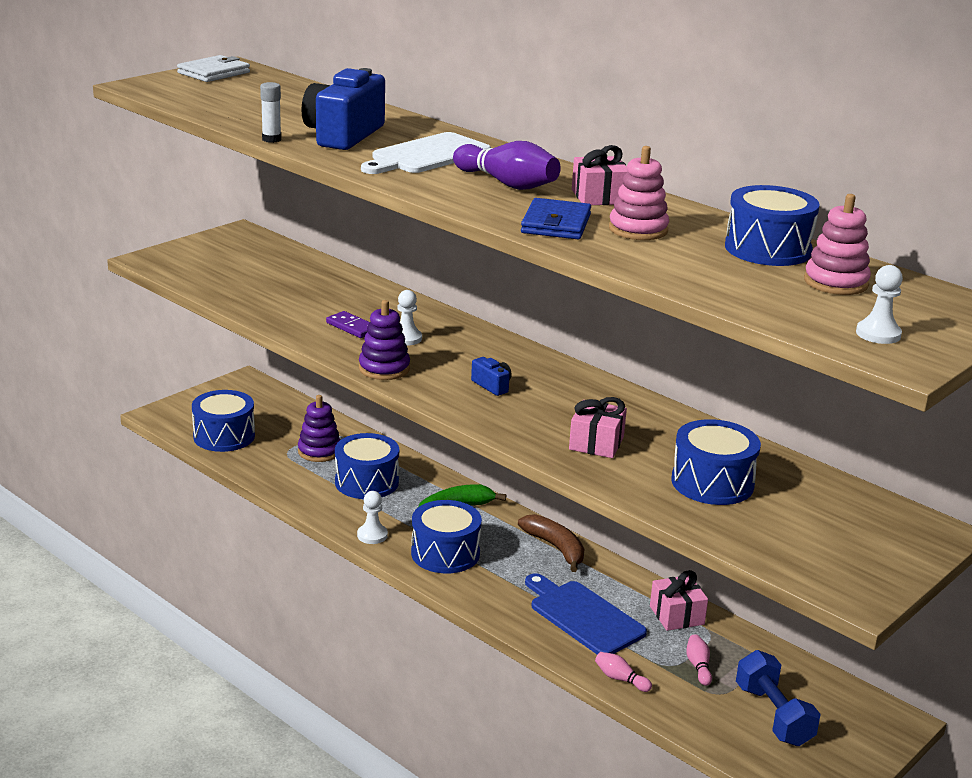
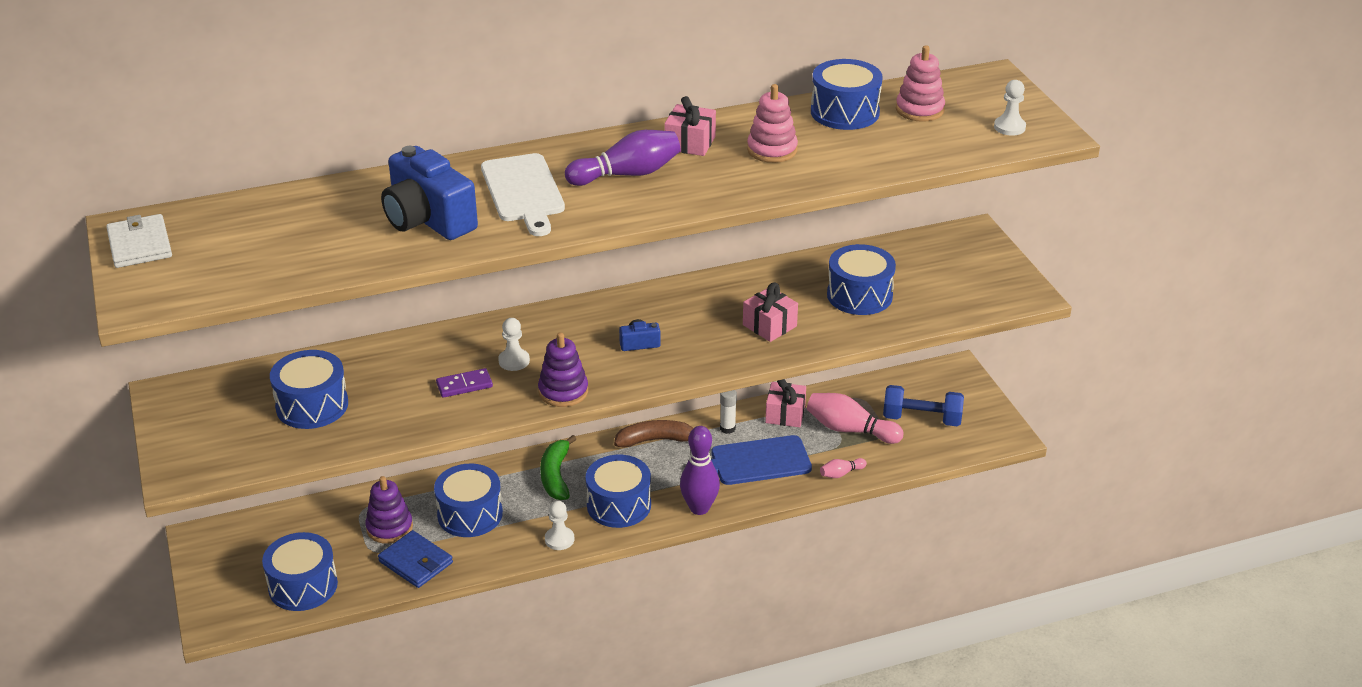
camera: 60 degrees left, 10 degrees up
(270, 280) = (312, 405): none -> blue drum
(271, 139) = (405, 262): white glue stick -> white glue stick (727, 428)
(482, 601) = (699, 508): none -> purple bowling pin
(556, 224) = (735, 180): blue wallet -> blue wallet (416, 562)
(698, 666) = (850, 430): pink bowling pin -> pink bowling pin, size x2.01

